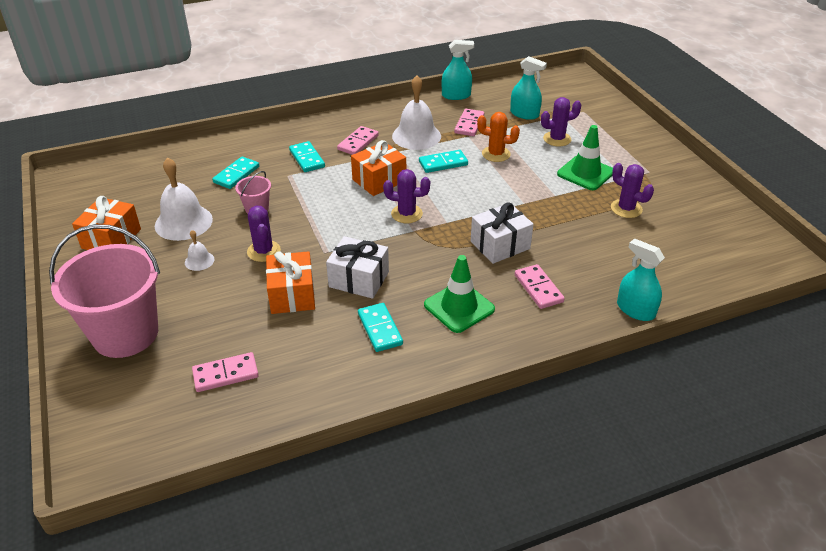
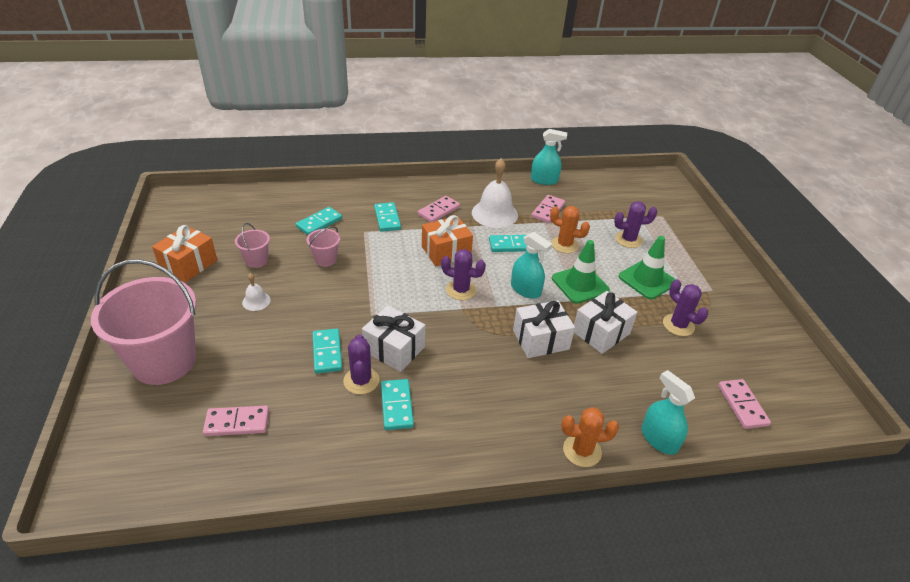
camera: 10 degrees right, 0 degrees up
(183, 222) = (256, 260): white bell -> pink bucket
(264, 251) = (316, 303): purple cactus -> purple cactus (361, 380)
(292, 295) = (327, 352): orange gift -> turquoise domino
(459, 307) = (480, 398): green traffic cone -> green traffic cone (580, 284)
(524, 114) = (604, 209): turquoise spray bottle -> turquoise spray bottle (525, 289)
(538, 288) = (565, 394): pink domino -> pink domino (742, 405)
(555, 228) = (601, 332): none -> white gift
(568, 333) = (582, 451): none -> orange cactus

